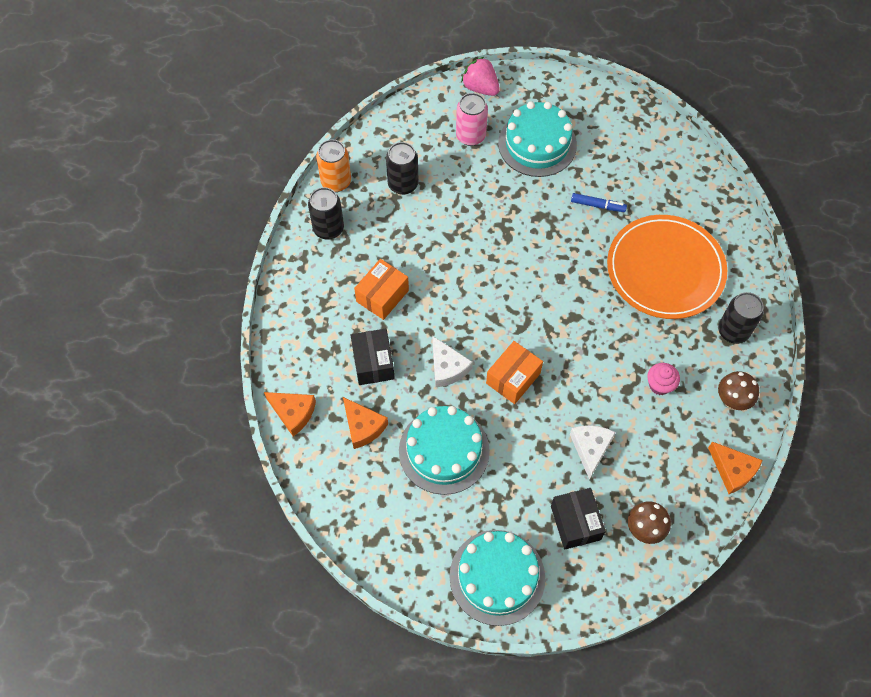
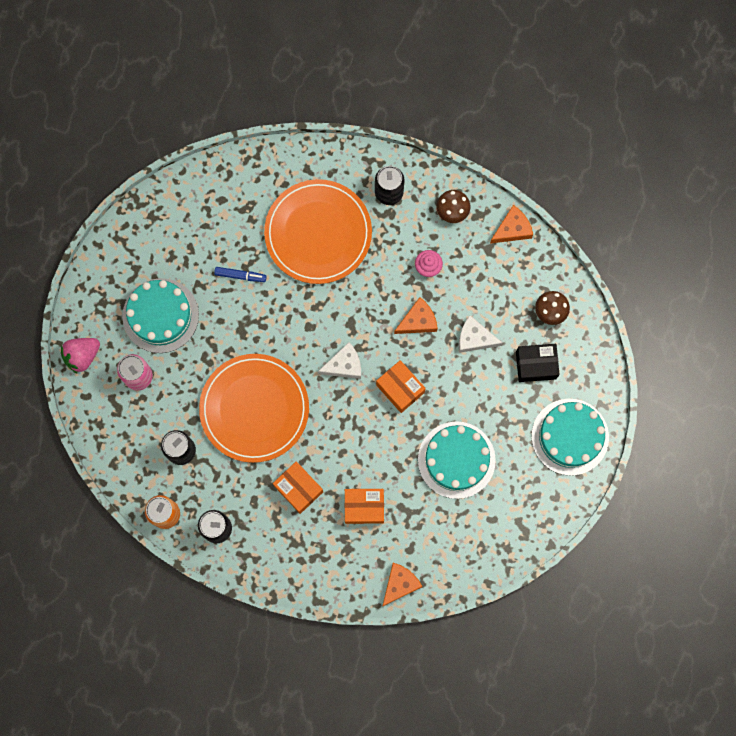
camera: 80 degrees left, 15 degrees up
(363, 426) = (423, 525): orange cheese -> orange cheese (418, 321)
(373, 363) = (364, 507): black box -> orange box
(447, 367) = (380, 443): white cheese -> white cheese (344, 365)
(460, 241) = (254, 409): none -> orange plate
(597, 205) = (240, 276): blue marker -> blue marker turned 75 degrees clockwise

